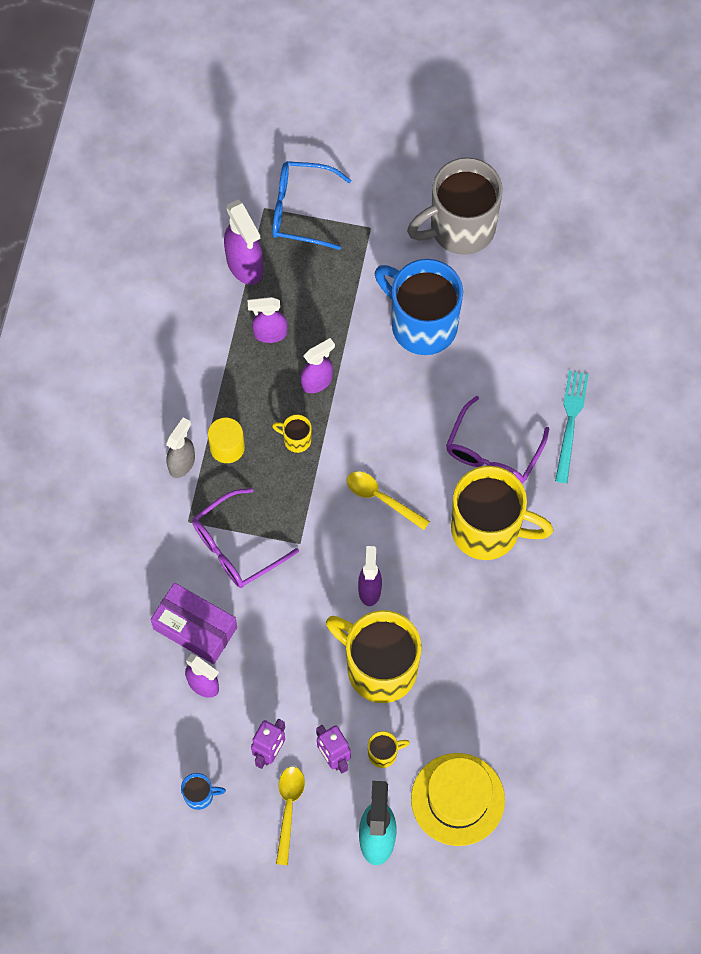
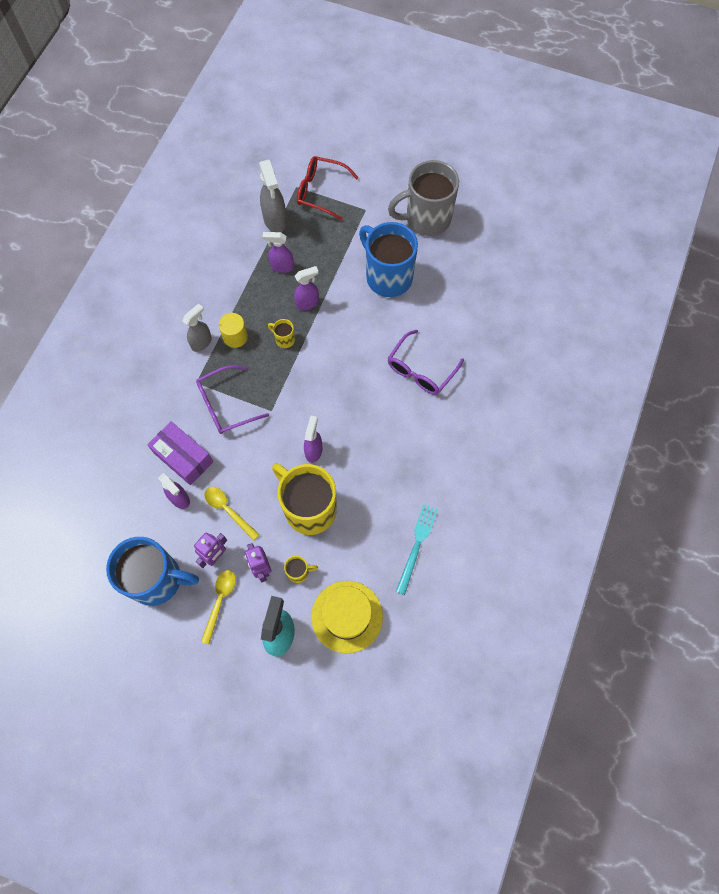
camera: 10 degrees right, 0 degrees up
(200, 795) = (157, 579): blue mug -> blue mug, size x2.46
(245, 265) = (275, 221): purple spray bottle -> grey spray bottle
(300, 209) = (320, 191): blue glasses -> red glasses
(381, 498) = (335, 389): yellow spoon -> yellow spoon (228, 510)
(488, 529) = (407, 423): yellow mug -> none
(570, 422) = (480, 358): turquoise fork -> turquoise fork (417, 545)

